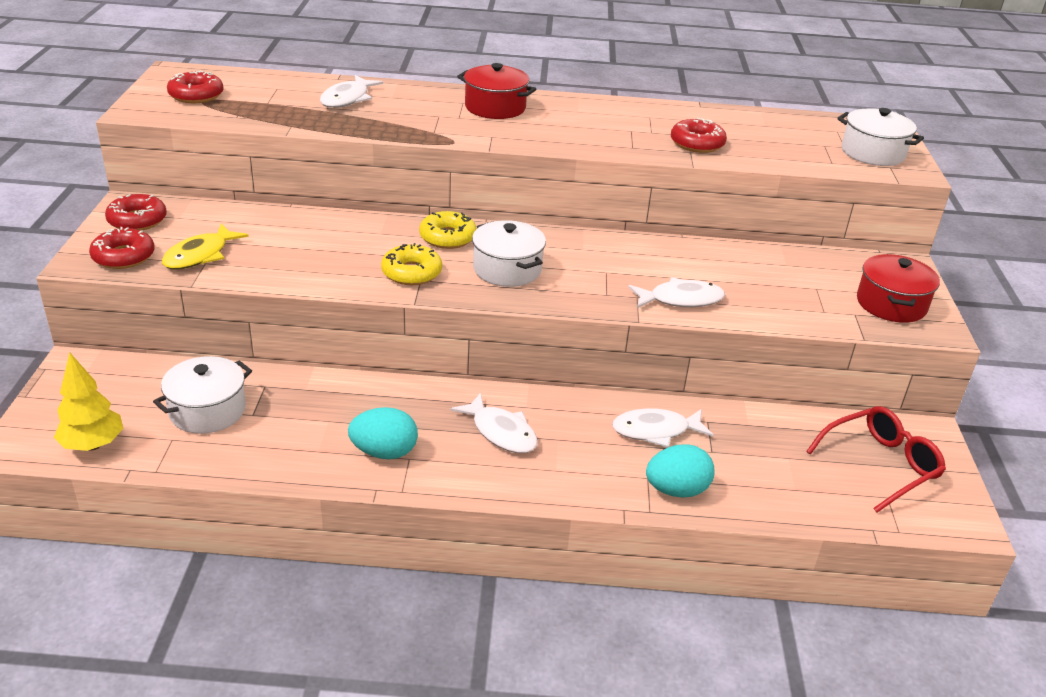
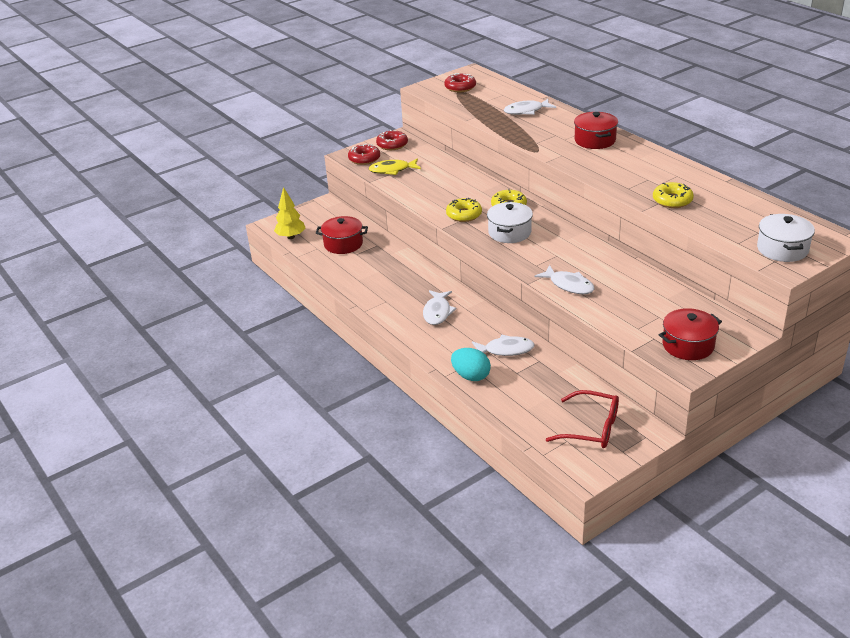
camera: 55 degrees right, 0 degrees up
(207, 410) = (343, 244): white pot -> red pot
(384, 452) = (380, 294): turquoise egg -> none
(655, 431) = (506, 350): white fish -> white fish turned 135 degrees clockwise
(697, 143) = (672, 200): red donut -> yellow donut

